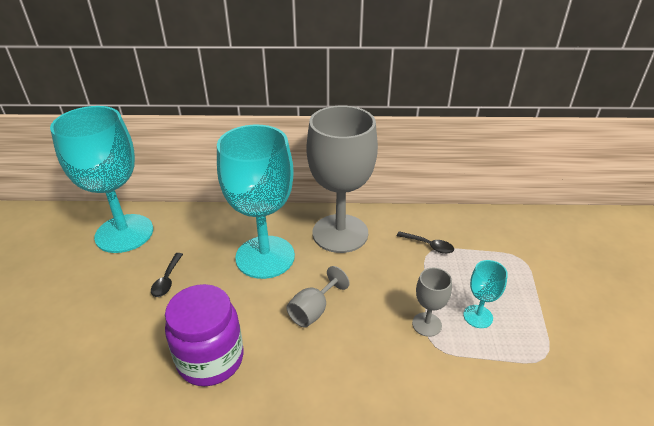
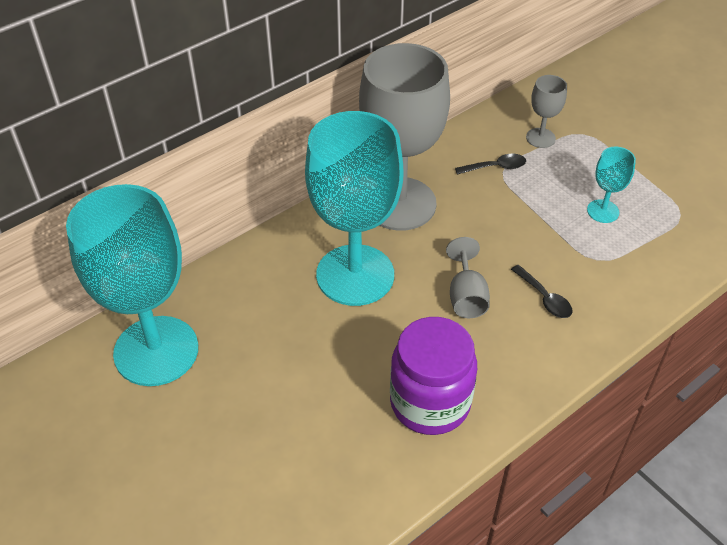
camera: 40 degrees left, 10 degrees up
(167, 280) = (283, 365): black spoon -> black spoon (544, 298)
(426, 324) = (572, 245): grey goblet -> grey goblet (540, 138)

